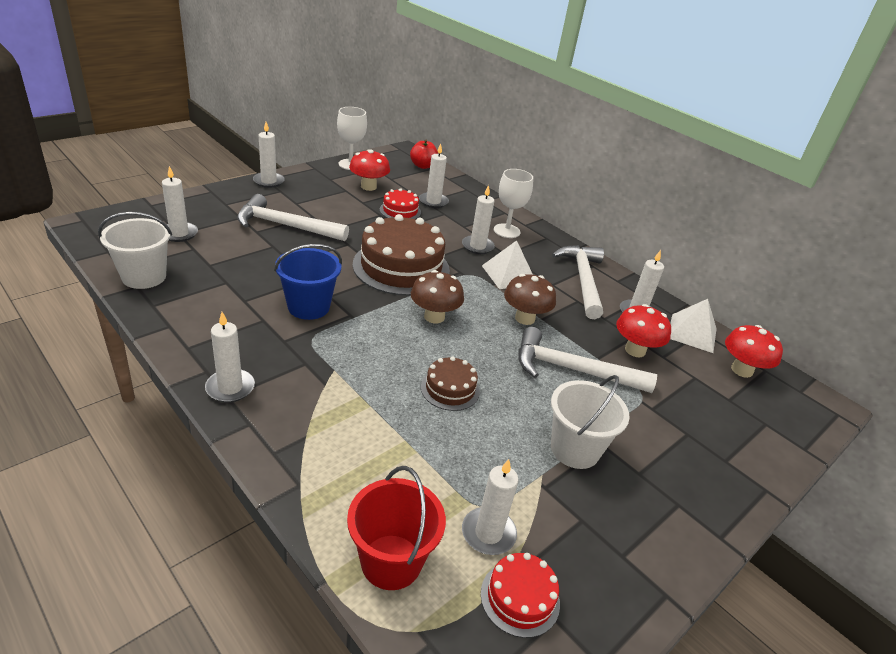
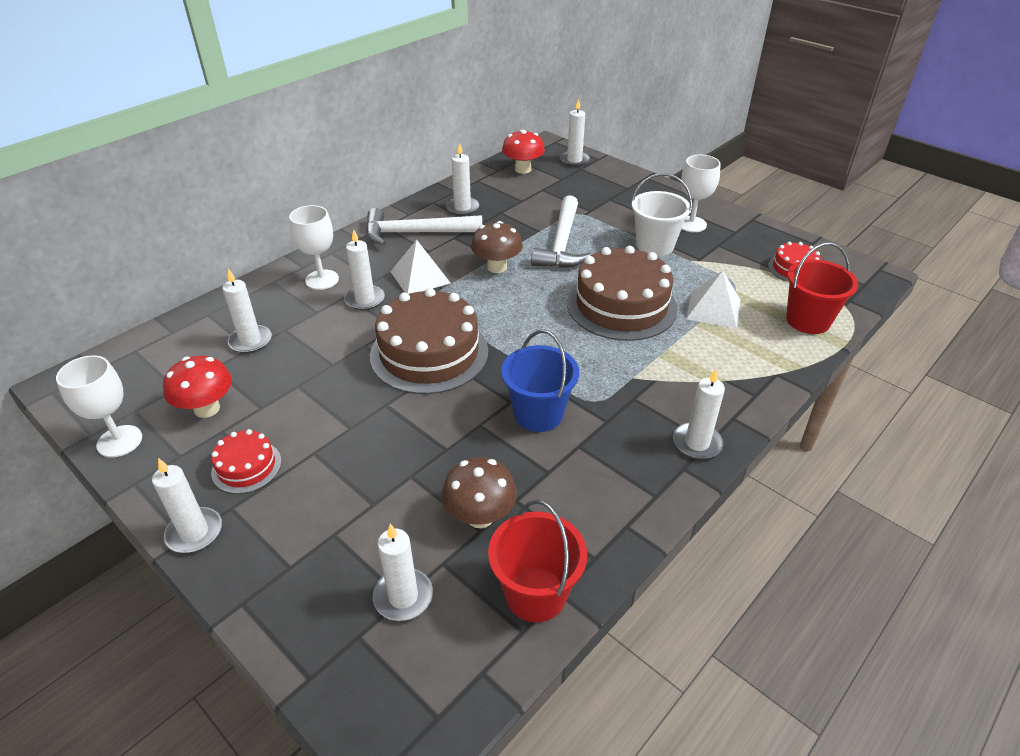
camera: 90 degrees left, 5 degrees up
(144, 277) = (535, 594): white bucket -> red bucket
(286, 225) = (349, 475): white hammer -> none
(400, 211) = (283, 368): red cake -> red cake (246, 467)
(423, 166) = (126, 360): red apple -> none
(434, 317) = (518, 322): brown mushroom -> brown mushroom (480, 516)
(450, 389) = (621, 305): brown cake -> brown cake, size x2.04
(488, 533) = (756, 281): white candle -> white candle (574, 160)
(635, 350) = (519, 212): red mushroom -> none
(636, 505) = (691, 224): none -> white goblet
(692, 333) = (482, 184): white pyramid -> white pyramid (713, 309)

